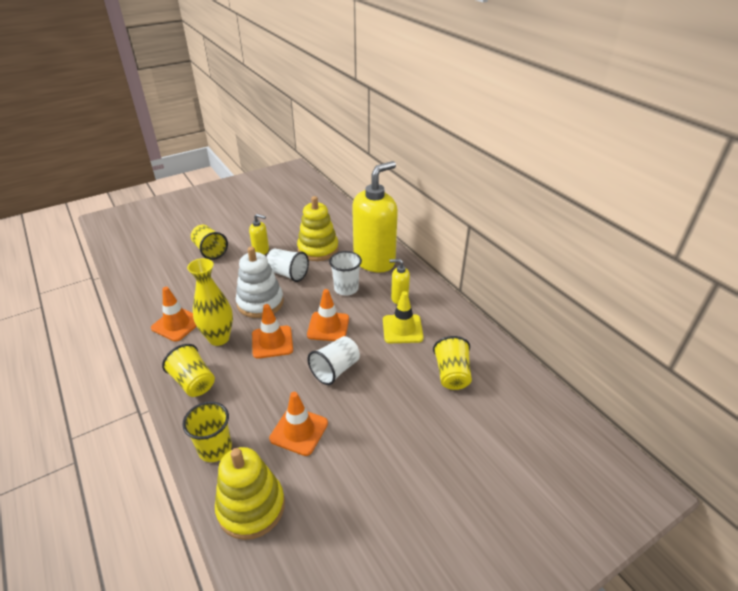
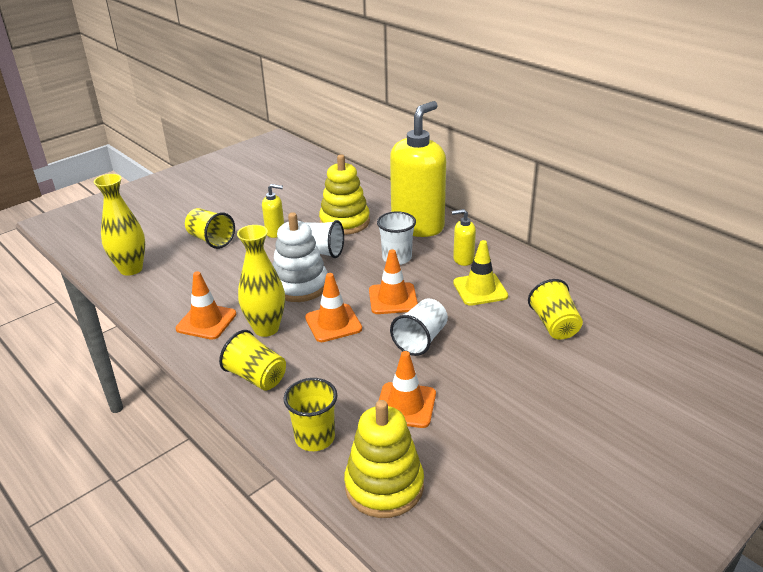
camera: 10 degrees left, 5 degrees down
(141, 268) = (131, 269): none -> yellow vase

